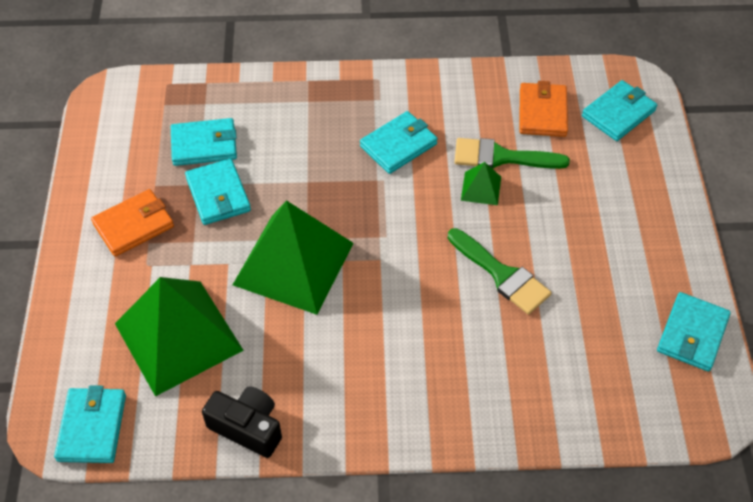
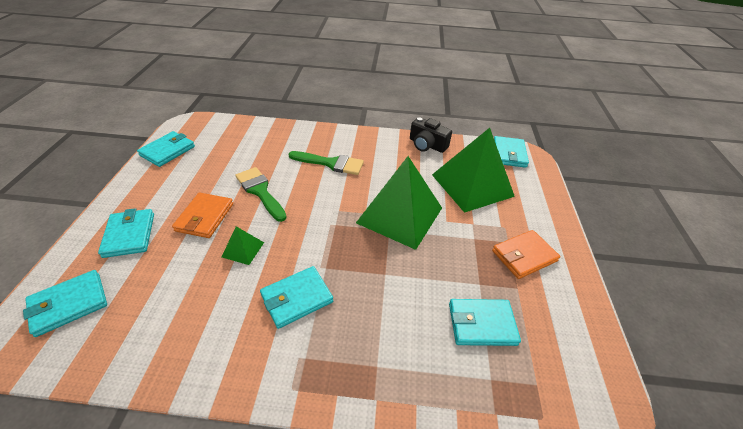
camera: 175 degrees left, 10 degrees down
(218, 194) = (460, 272): turquoise wallet -> turquoise wallet (129, 235)
(501, 157) = (210, 274): green brush -> green brush (331, 163)
(542, 112) = (141, 316): orange wallet -> orange wallet (205, 217)

